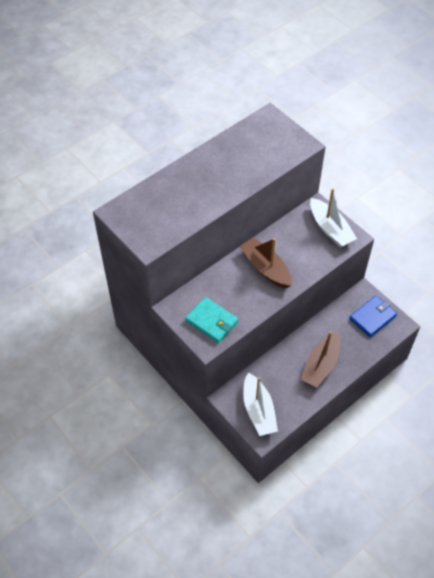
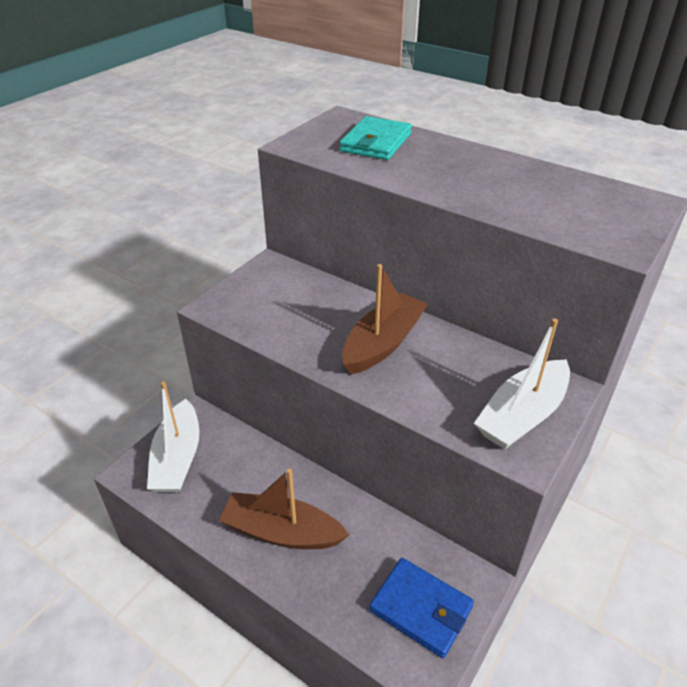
camera: 75 degrees right, 15 degrees down
(212, 321) = (255, 303): turquoise wallet -> turquoise wallet (376, 142)
(258, 410) = (178, 458): white boat -> white boat turned 60 degrees counterclockwise

